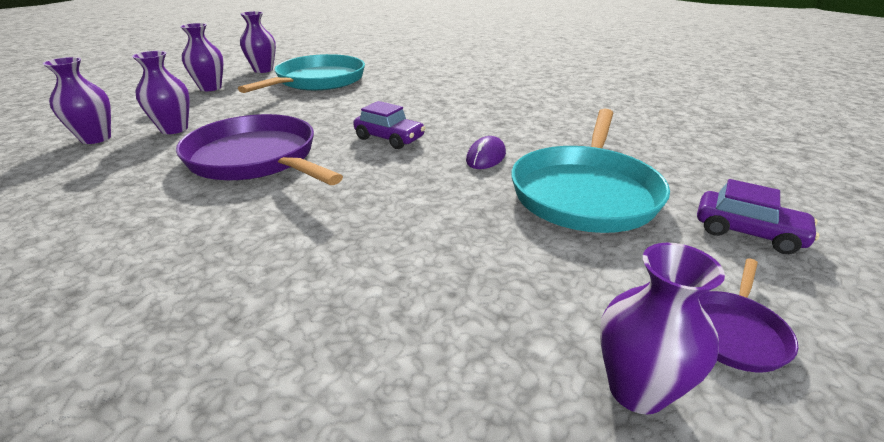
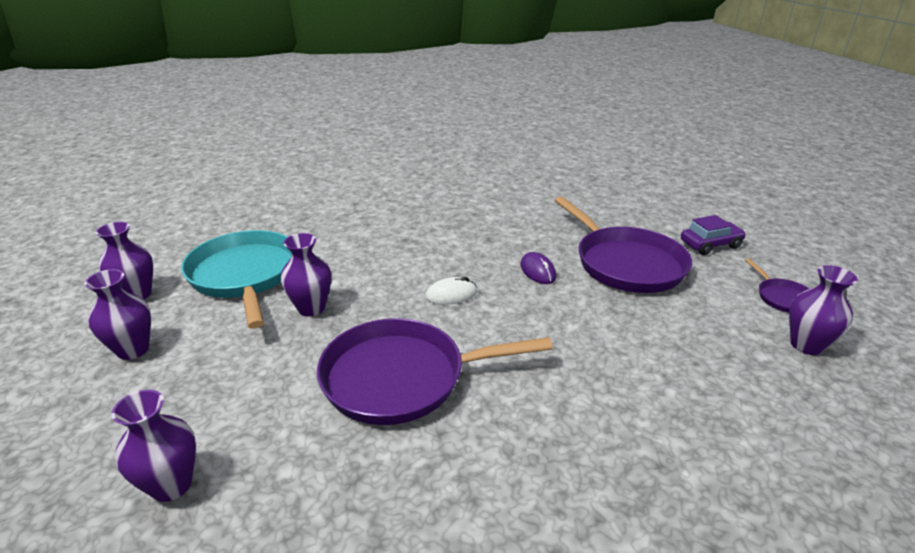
camera: 50 degrees left, 0 degrees up
(174, 129) = (238, 412): purple vase -> purple vase (311, 308)
(389, 138) = (451, 295): purple car -> white mouse
(585, 193) = (626, 263): turquoise pan -> purple pan

